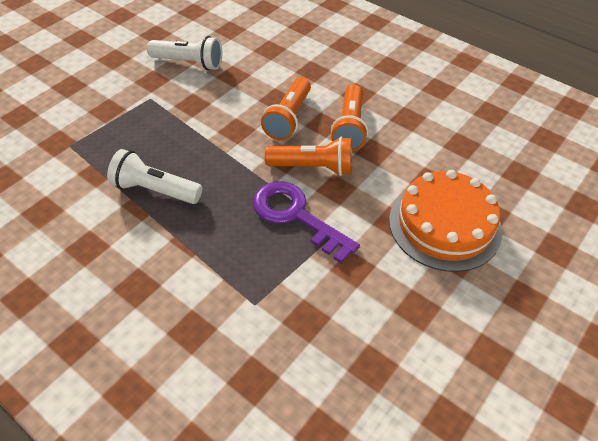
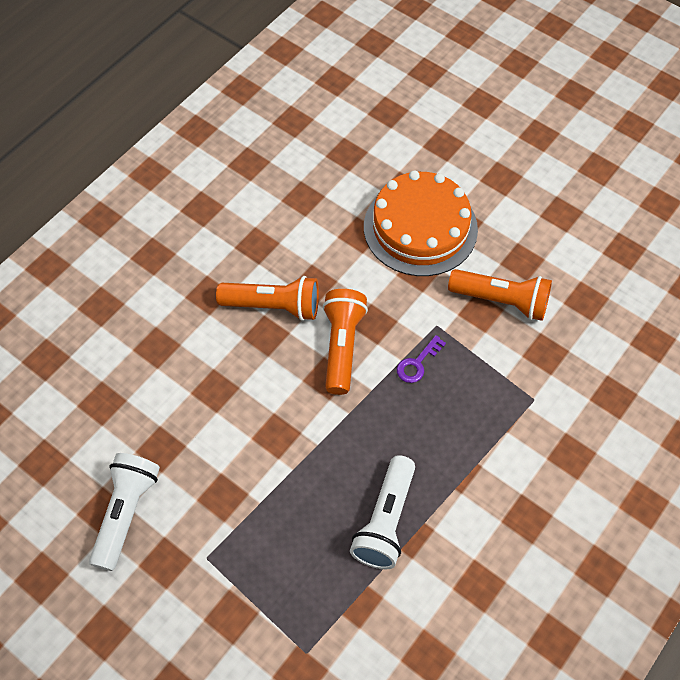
camera: 90 degrees left, 10 degrees up
(288, 118) = (255, 374): orange flashlight -> orange flashlight (501, 301)
(296, 216) = (417, 363): purple key -> purple key, size x0.46

